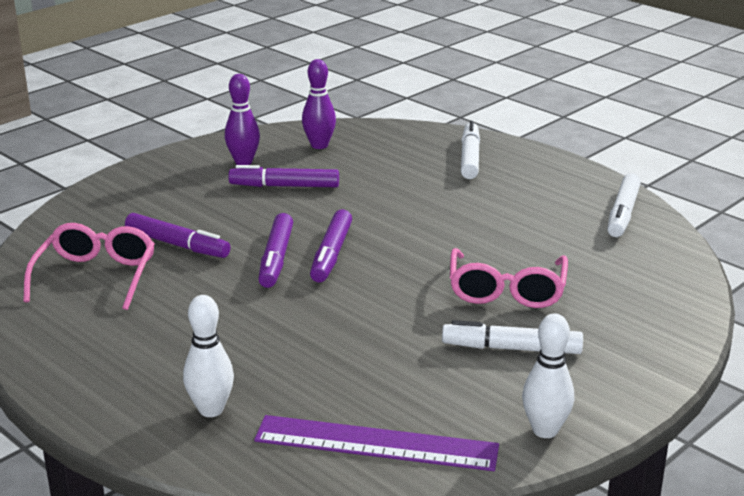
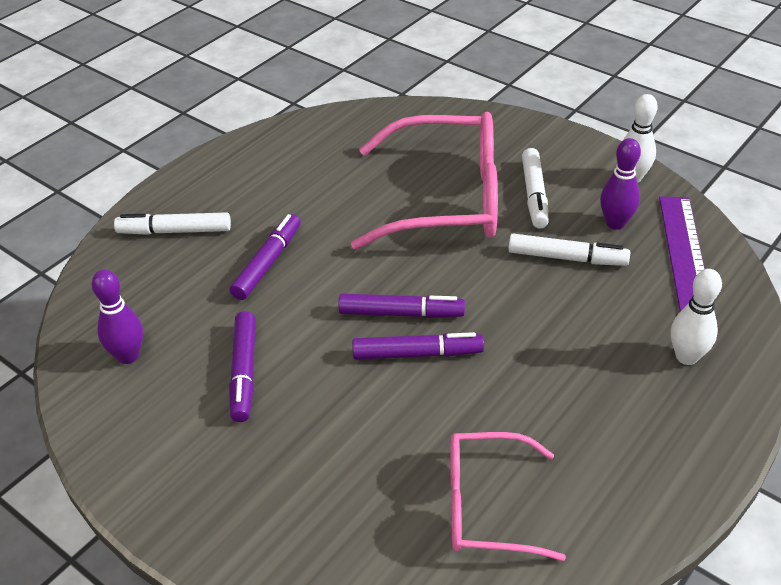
camera: 95 degrees left, 15 degrees up
(177, 244) = (399, 445): purple marker -> purple marker (267, 263)
(243, 162) = (172, 423): purple bowling pin -> purple bowling pin (615, 223)
(506, 291) = (447, 199): pink glasses -> pink glasses, size x1.72
(623, 213) = (298, 138): white marker -> white marker (566, 258)

